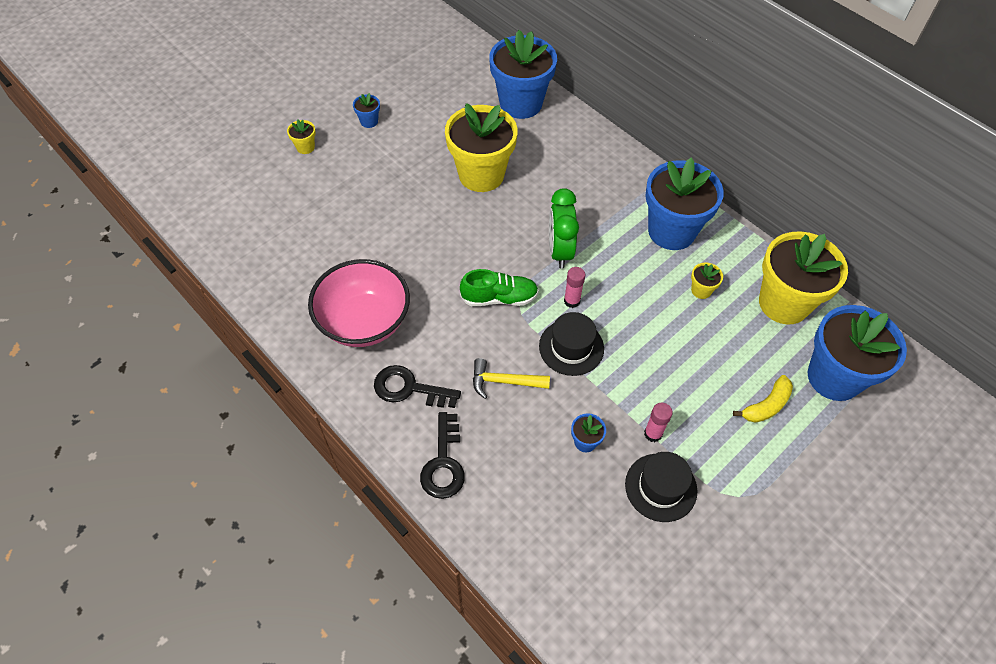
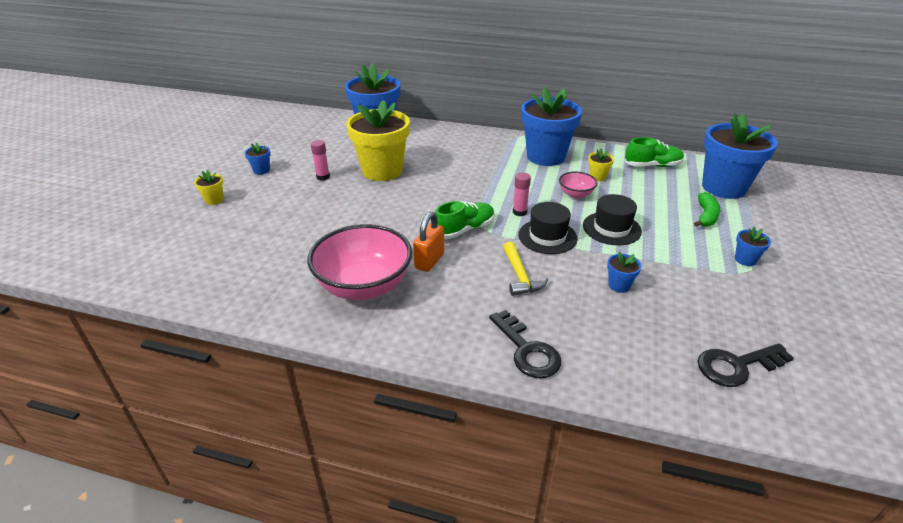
camera: 30 degrees left, 20 degrees down
(409, 388) = (446, 313): black key -> black key (736, 366)
(438, 321) = (429, 261): none -> orange padlock
(504, 381) = (520, 276): yellow hammer -> yellow hammer turned 75 degrees counterclockwise
(559, 251) = (482, 190): green clock -> none
(652, 304) = (575, 194): none -> pink bowl
(653, 433) = (658, 260): pink glue stick -> pink glue stick (323, 177)
(661, 487) = (700, 288): black hat -> black hat (611, 228)
(745, 481) = (745, 259): none -> blue flower pot
(766, 405) = (706, 216): yellow banana -> green banana
(784, 303) = (652, 165): yellow flower pot -> green shoe

